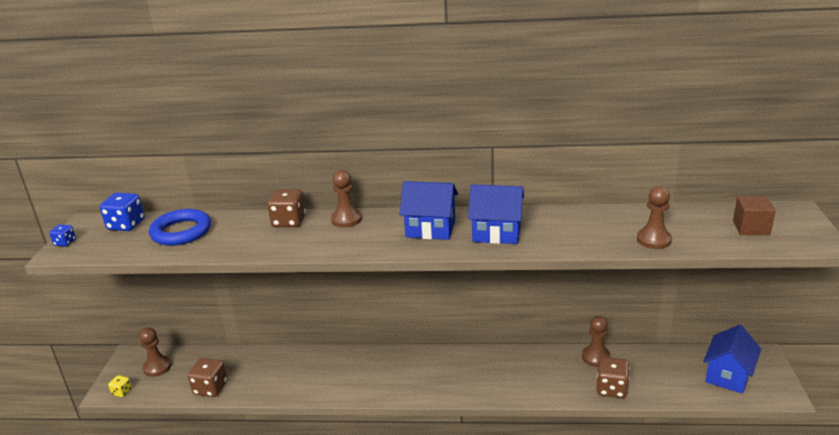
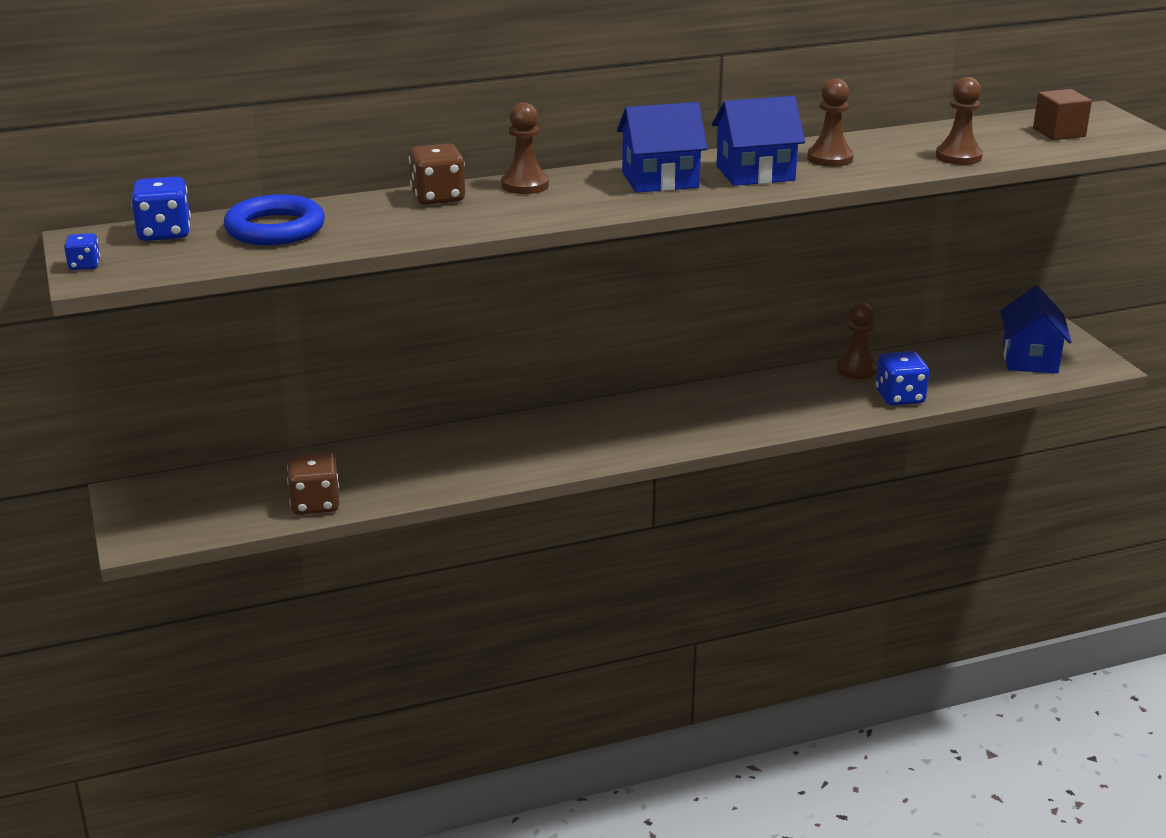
camera: 25 degrees left, 0 degrees up
(122, 392) = (163, 537): yellow dice -> none
(157, 367) = (194, 498): brown pawn -> brown pawn (830, 158)
(611, 389) = (899, 397): brown dice -> blue dice

